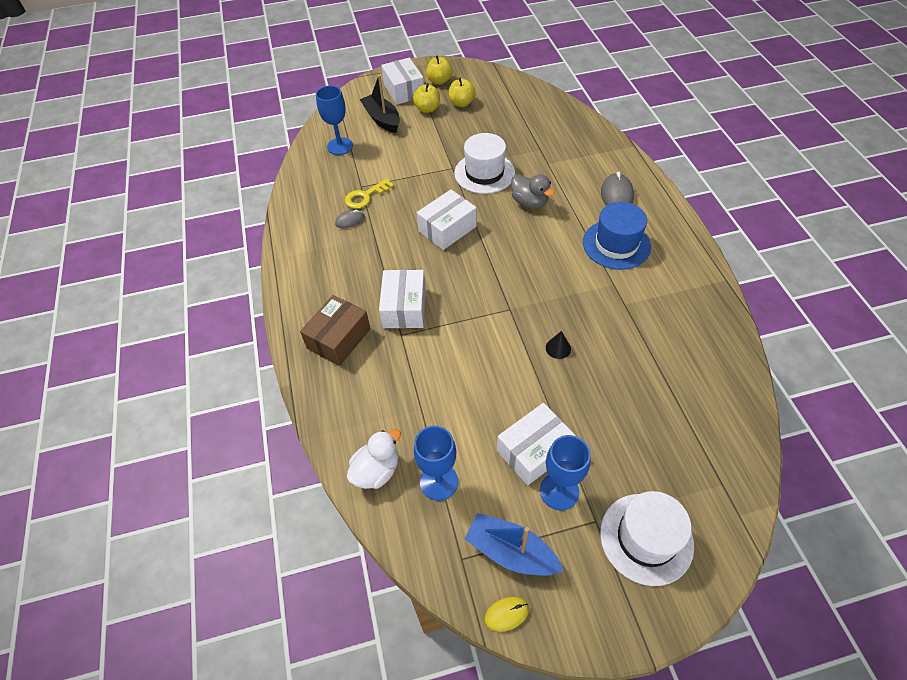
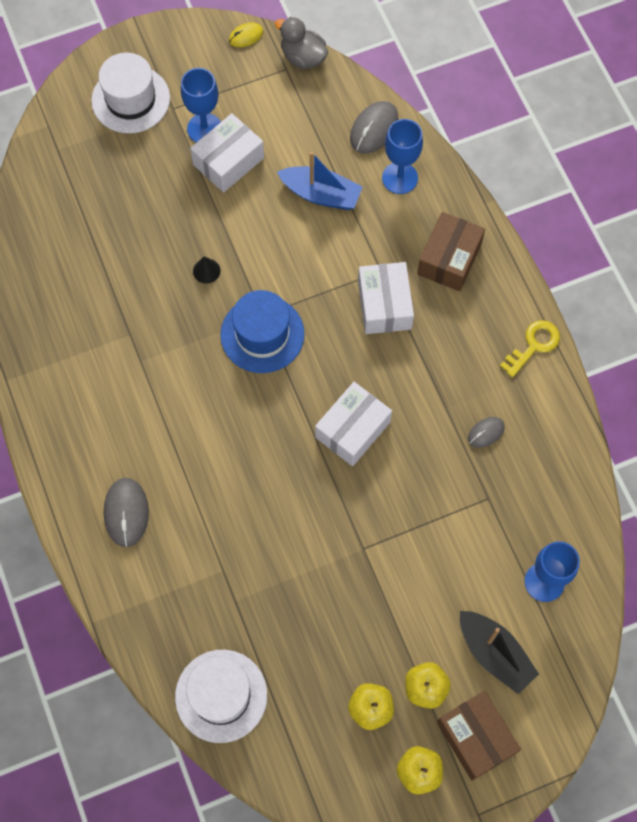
camera: 170 degrees right, 15 degrees up
(365, 196) = (476, 478): yellow key -> yellow key (533, 345)
(376, 471) = (374, 129): white duck -> grey mouse
(404, 90) = (476, 737): white box -> brown box
(439, 482) = (314, 125): blue goblet -> blue goblet (400, 178)
(484, 173) = (314, 541): white hat -> white hat (221, 696)
(511, 551) = (245, 78): blue boat -> blue boat (321, 194)
(529, 202) = (246, 488): grey duck -> grey duck (303, 57)
(616, 244) = (133, 423): blue hat -> blue hat (262, 334)

